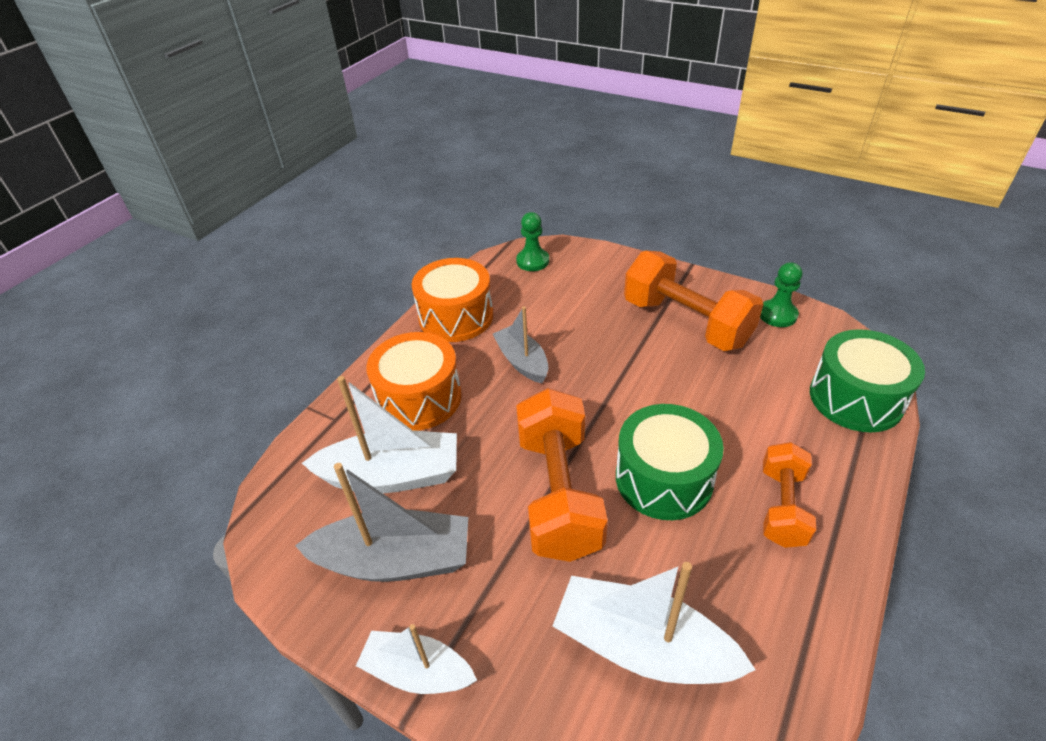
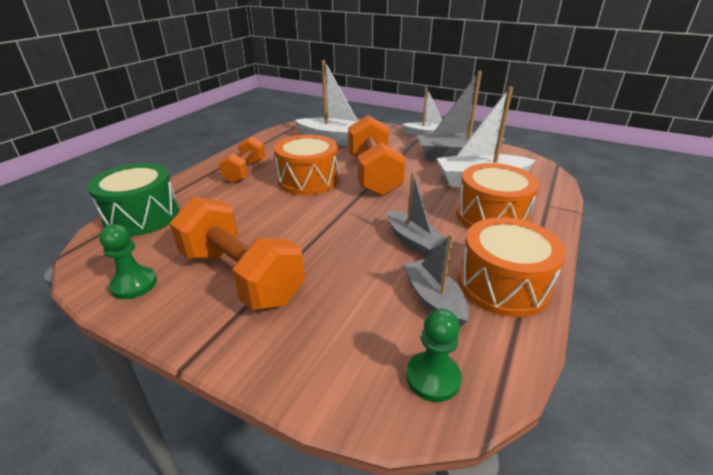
camera: 175 degrees right, 10 degrees down
(518, 304) = (434, 300): none -> grey boat
(664, 478) = (308, 180): green drum -> orange drum

